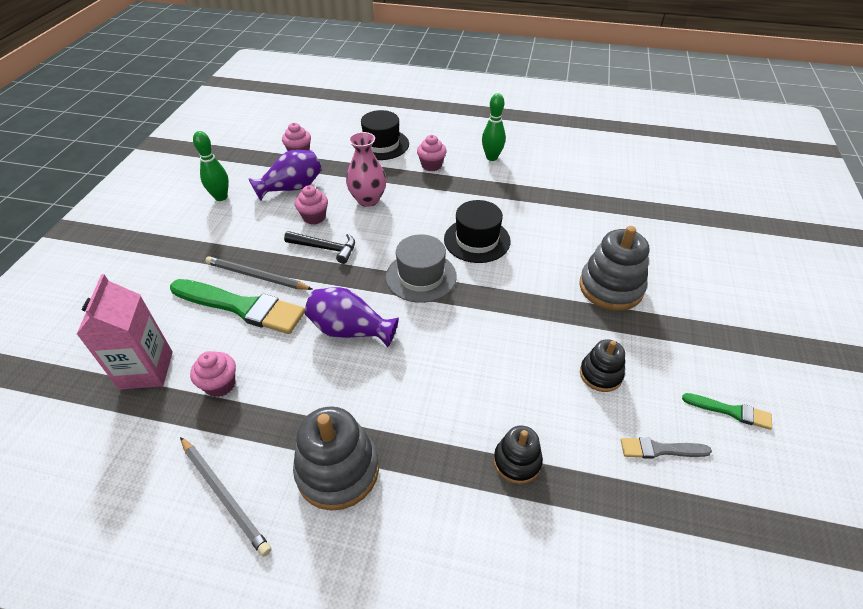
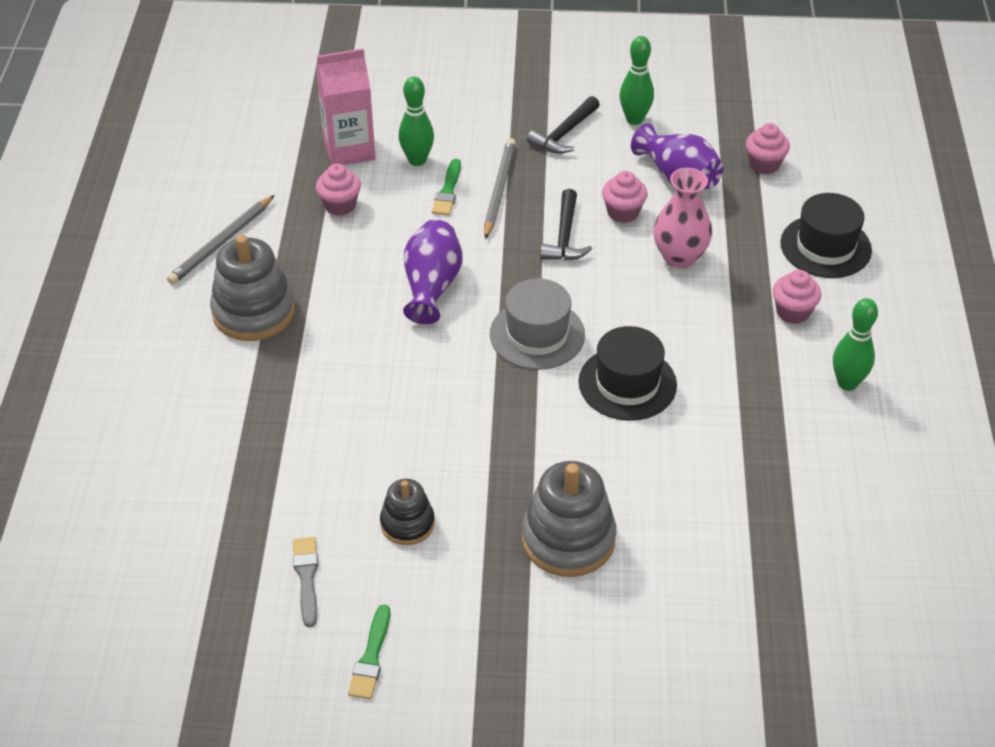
camera: 80 degrees right, 0 degrees up
(191, 322) = (417, 160): none -> green bowling pin
(214, 232) = (564, 133): none -> black hammer
(242, 307) = (448, 191): green brush -> green brush, size x0.49
(517, 461) = (277, 448): black stacking toy -> none

